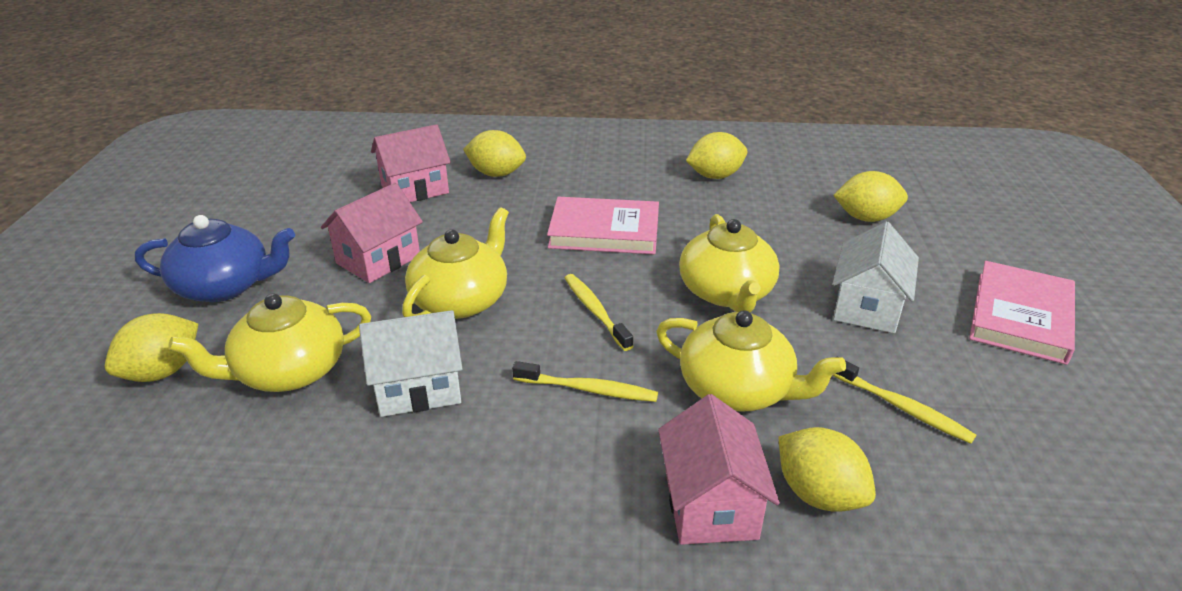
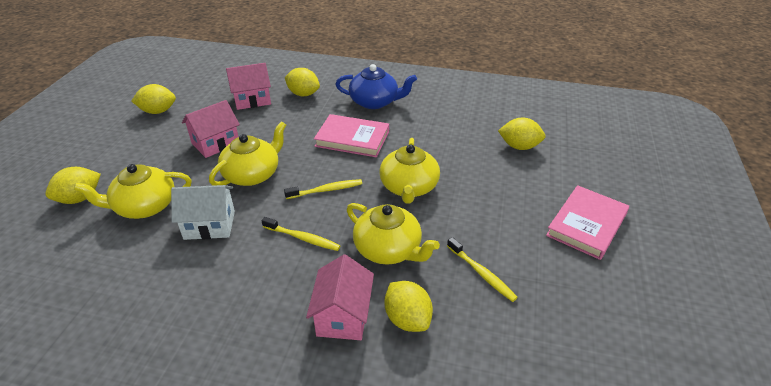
camera: 10 degrees right, 5 degrees up
(225, 286) = (127, 151): blue teapot -> blue teapot (375, 102)
(595, 311) = (326, 190): yellow toothbrush -> yellow toothbrush turned 90 degrees clockwise
(715, 176) = (436, 108): yellow lemon -> yellow lemon (158, 111)
(867, 307) = (491, 206): white house -> none

